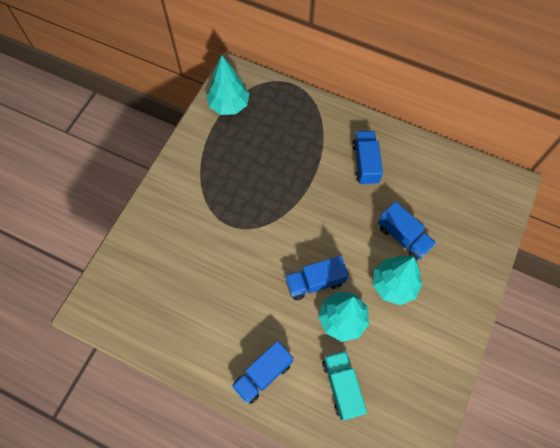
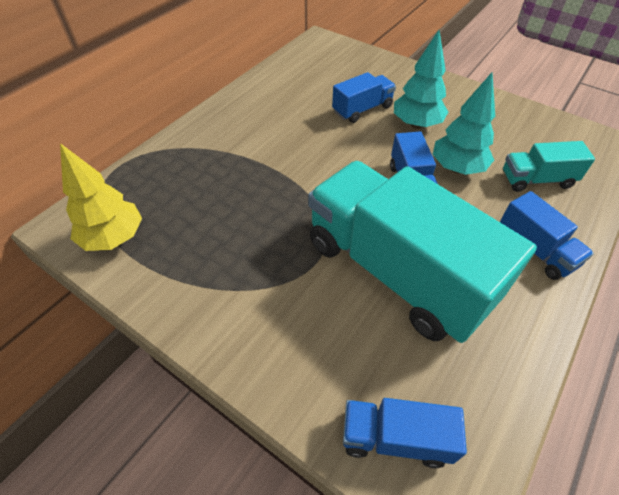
camera: 80 degrees left, 15 degrees down
(228, 276) = (396, 271): none -> turquoise truck
(229, 105) = (114, 238): turquoise tree -> yellow tree
(365, 163) = (264, 122): blue truck -> blue truck (395, 438)

